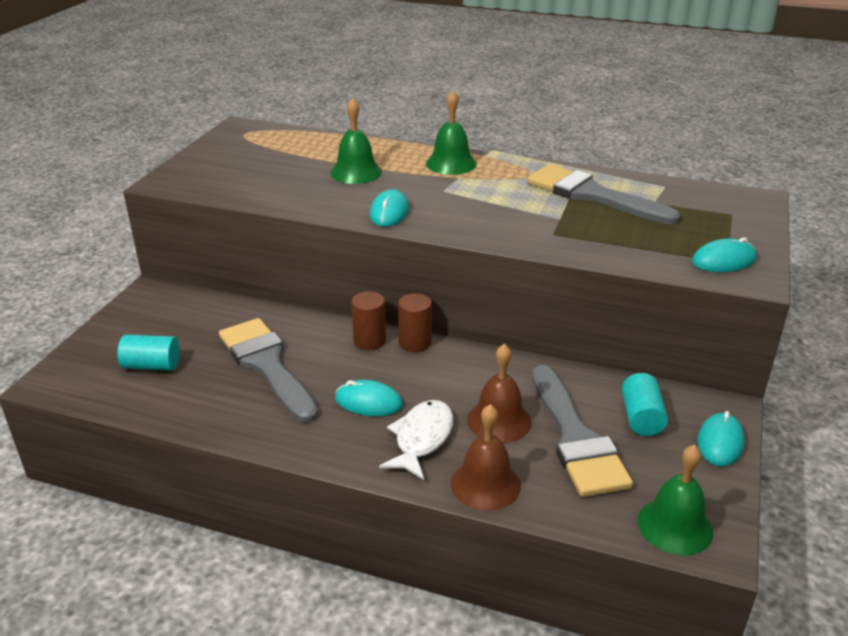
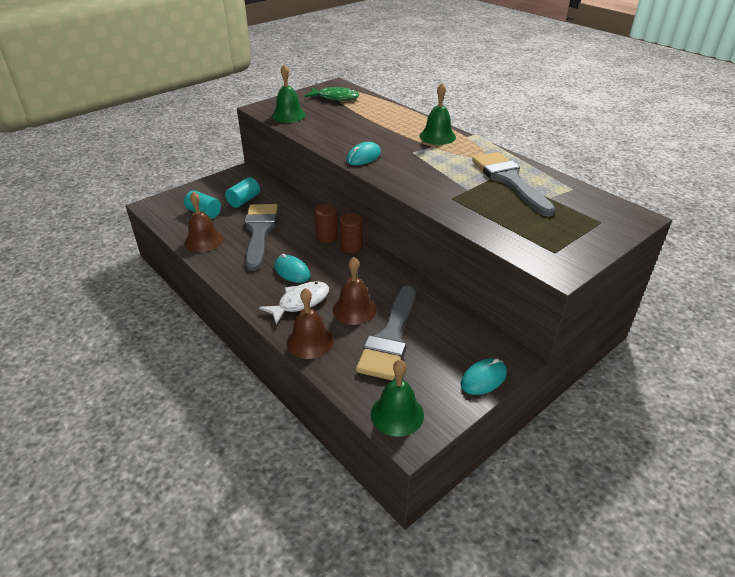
camera: 30 degrees right, 5 degrees up
(193, 405) = (204, 240): none -> brown bell
(259, 144) = (335, 98): none -> green fish
(356, 172) = (372, 127): green bell -> green bell (288, 115)
(641, 418) = (445, 342): turquoise cylinder -> turquoise cylinder (244, 200)
(723, 261) = (552, 251): turquoise mouse -> none

